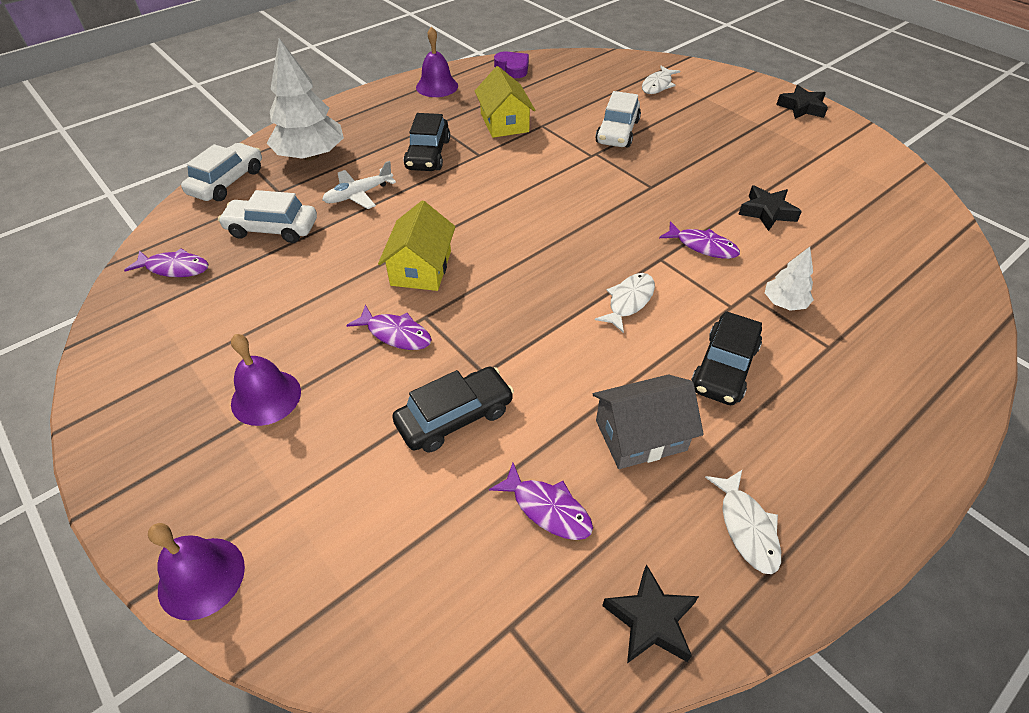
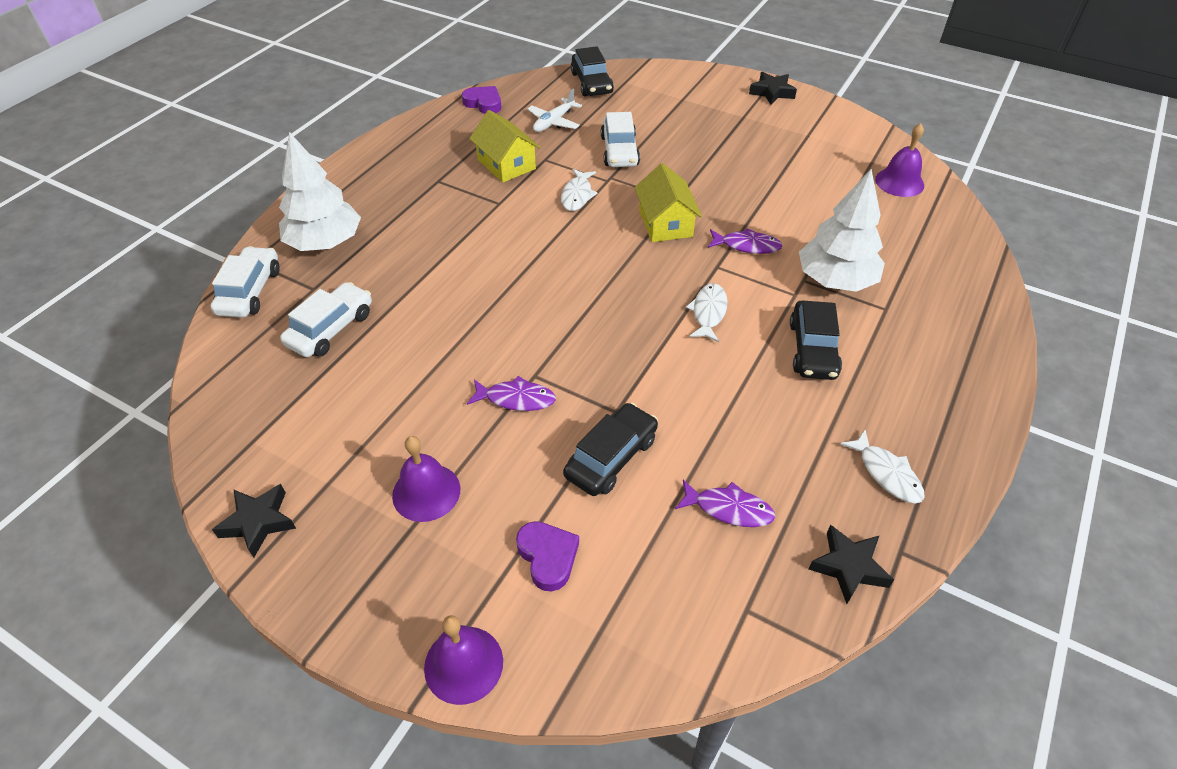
camera: 20 degrees left, 0 degrees up
(174, 268) = (251, 395): purple fish -> none
(272, 229) = (331, 329): white car -> white car turned 135 degrees clockwise
(339, 497) = (548, 557): none -> purple heart
(358, 194) = (400, 272): white plane -> white plane (554, 122)
(421, 268) = (505, 330): yellow house -> yellow house (665, 223)
(428, 154) = (448, 214): black car -> black car (591, 83)
(437, 86) = (416, 139): purple bell -> purple bell (899, 182)
(640, 435) = (773, 426): grey house -> none
(657, 85) = (634, 95): white fish -> white fish (577, 195)
(767, 212) = (786, 201): black star -> black star (258, 522)
(784, 303) = (835, 280): white tree -> white tree, size x1.99

